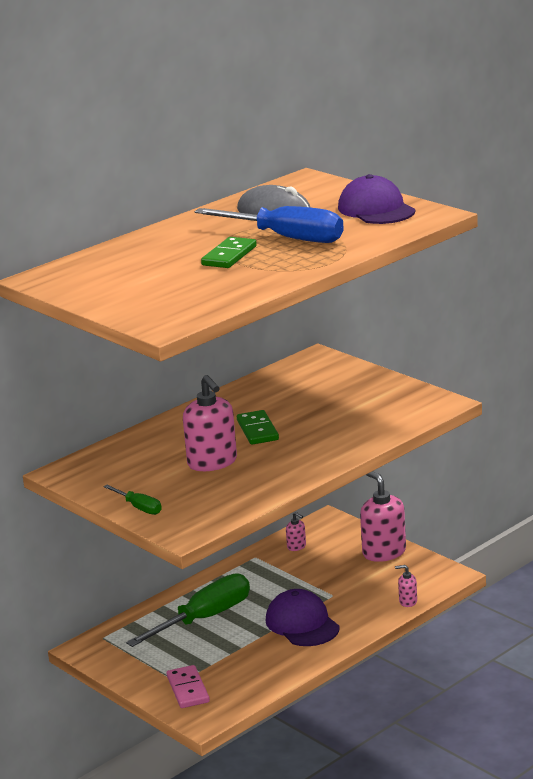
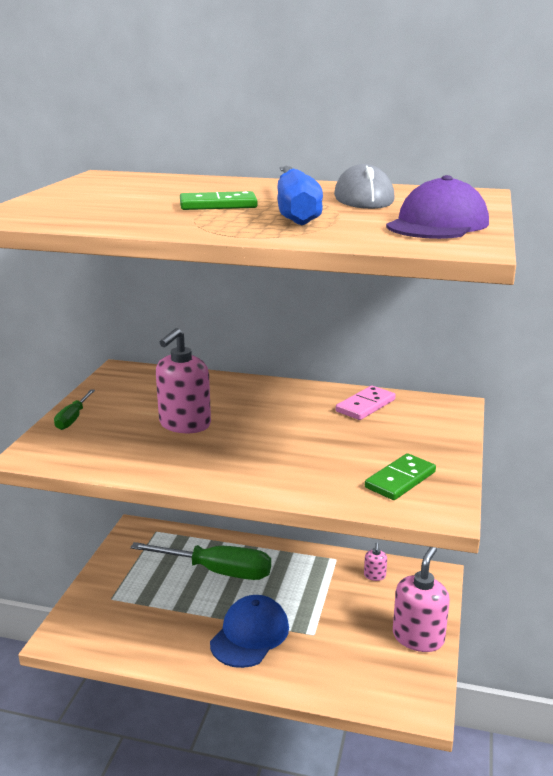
camera: 55 degrees right, 0 degrees up
(188, 689) = (102, 609): pink domino -> pink domino (365, 406)
(257, 430) = (269, 425): green domino -> green domino (400, 480)
(302, 624) = (250, 635): purple cap -> blue cap
(408, 601) = (345, 696): pink soap dispenser -> none

